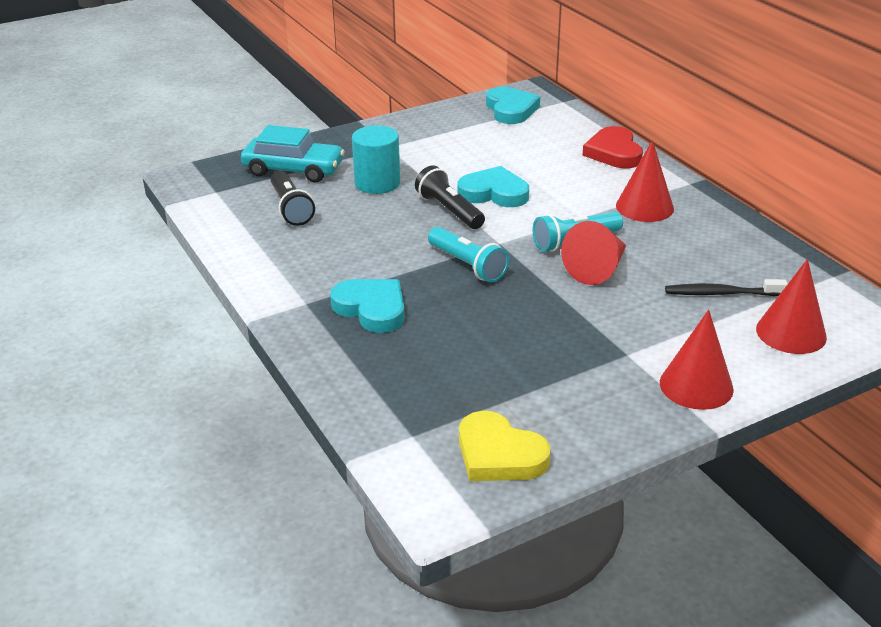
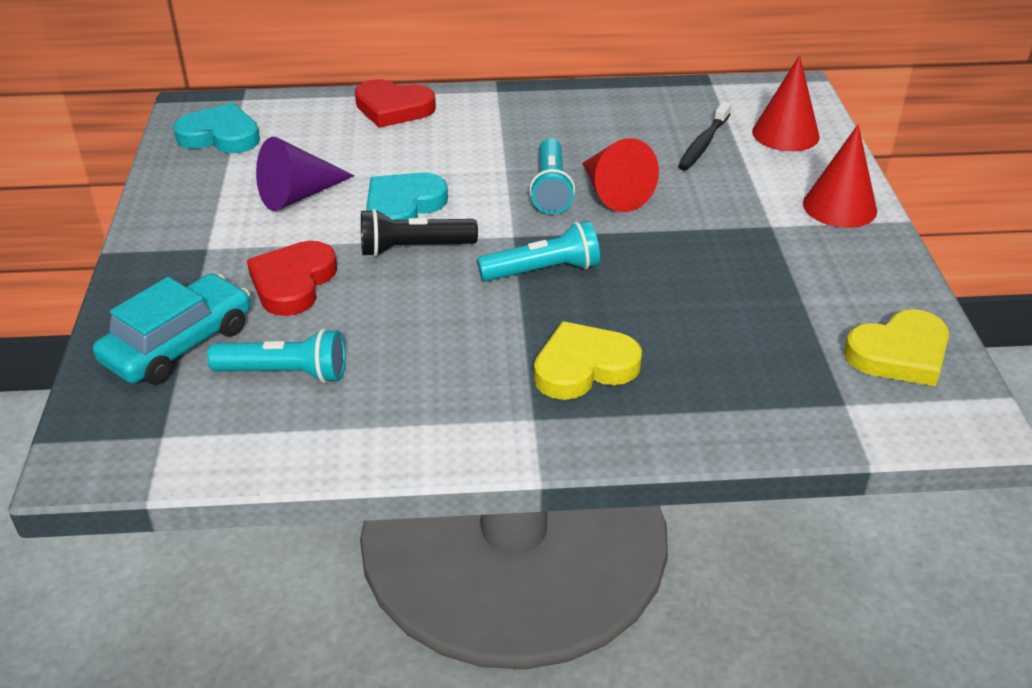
camera: 65 degrees left, 5 degrees up
(291, 208) = (285, 373): black flashlight -> turquoise flashlight
(371, 309) = (584, 367): turquoise heart -> yellow heart
(377, 183) = (293, 283): turquoise cylinder -> red heart
(471, 155) = (299, 195): none -> purple cone
(644, 207) = (519, 129): red cone -> none

